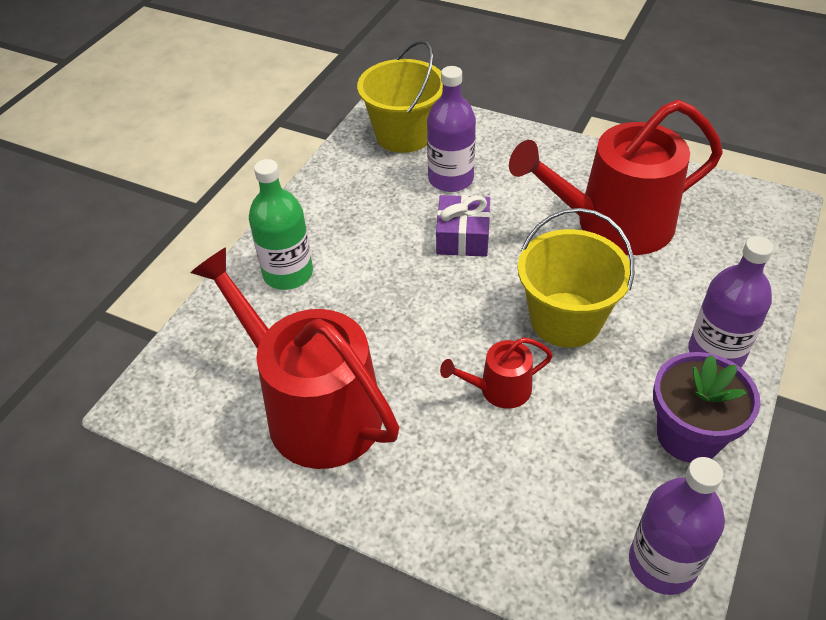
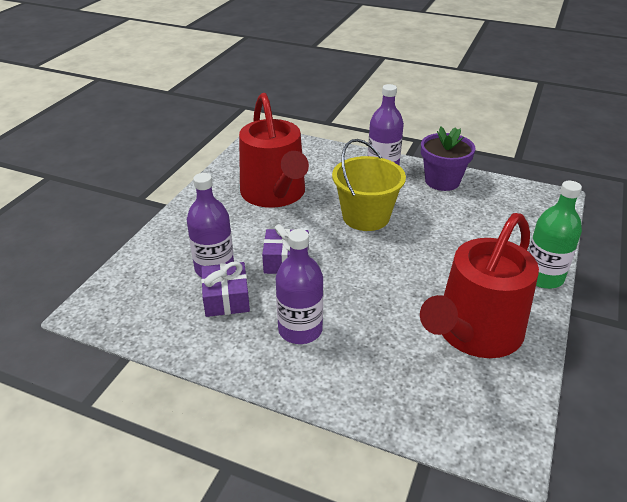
camera: 95 degrees left, 10 degrees down
(288, 273) = (333, 365): green bottle -> green bottle (543, 277)
(399, 191) = (226, 298): none -> purple gift
(404, 135) = (143, 299): yellow bucket -> none
(499, 389) = (430, 244): red watering can -> none
(662, 563) = (522, 195): purple bottle -> purple bottle (300, 330)

